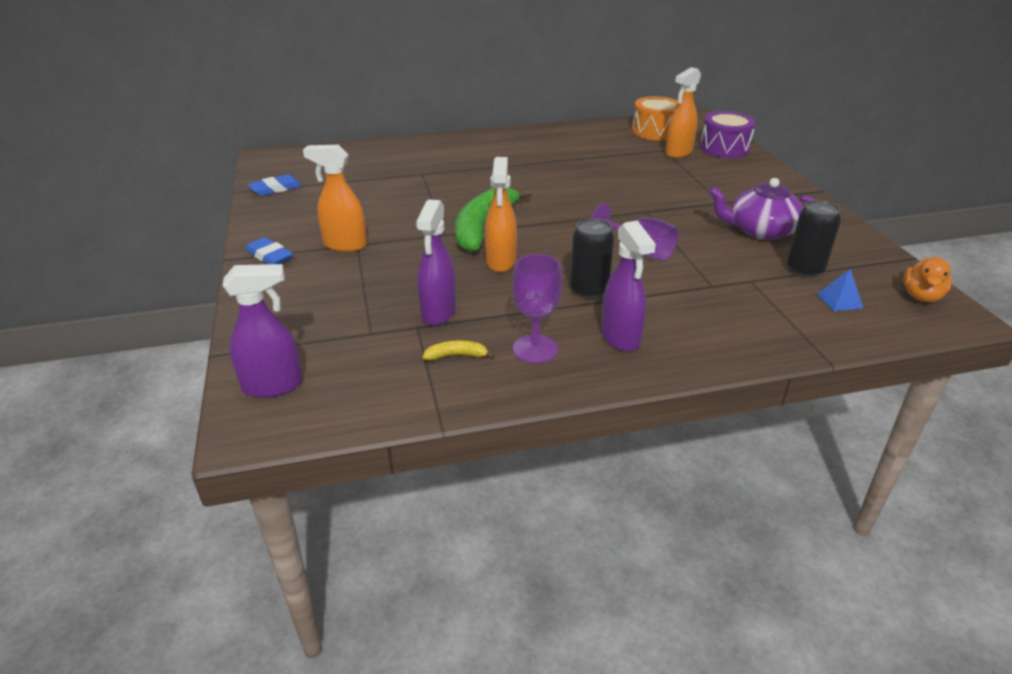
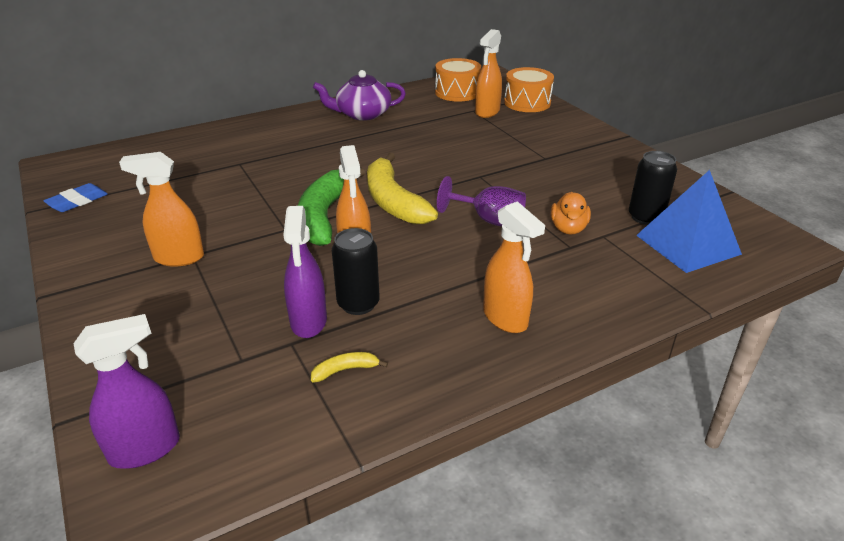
camera: 15 degrees left, 0 degrees up
(270, 256) = (94, 284): blue eraser -> none
(535, 349) = (425, 347): purple goblet -> none
(552, 223) = (393, 201): none -> yellow banana
(589, 290) = (455, 270): black can -> black can (358, 304)
(620, 338) = (505, 318): purple spray bottle -> orange spray bottle
(724, 148) = (527, 103): purple drum -> orange drum
(760, 230) = (591, 182): purple teapot -> purple teapot (362, 114)
(839, 300) = (688, 244): blue pyramid -> blue pyramid, size x2.33
(921, 296) = (753, 229): orange duck -> orange duck (568, 229)

